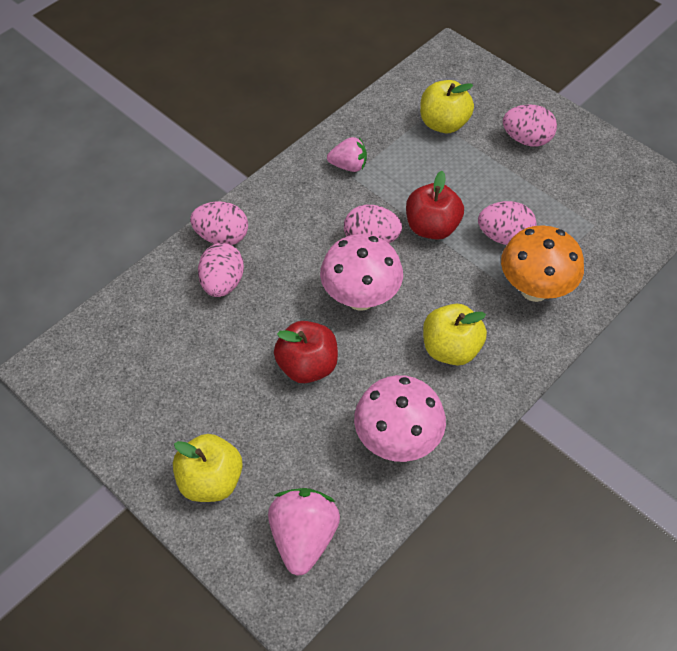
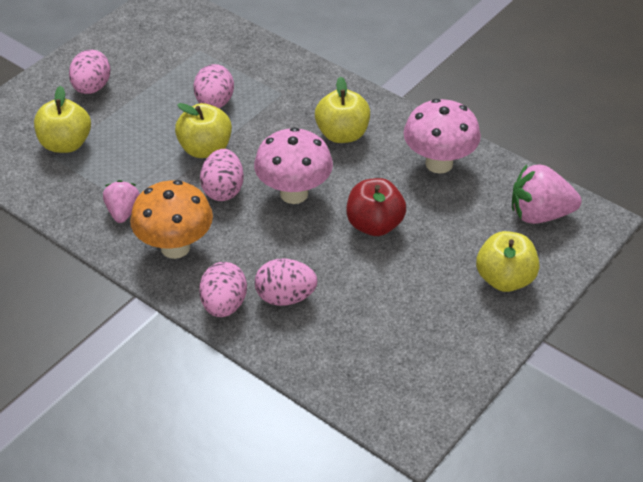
camera: 95 degrees left, 10 degrees down
(432, 227) = (205, 149): red apple -> yellow apple
(534, 289) = (273, 85): orange mushroom -> orange mushroom (175, 247)

